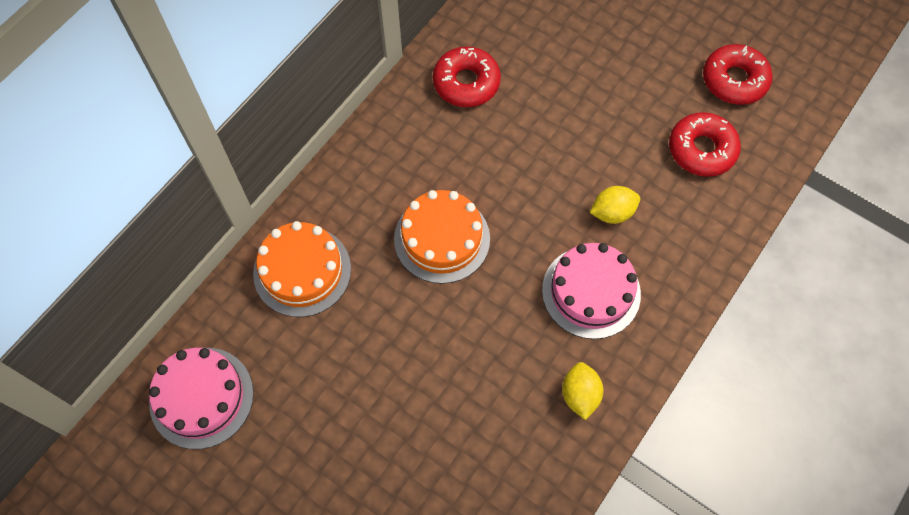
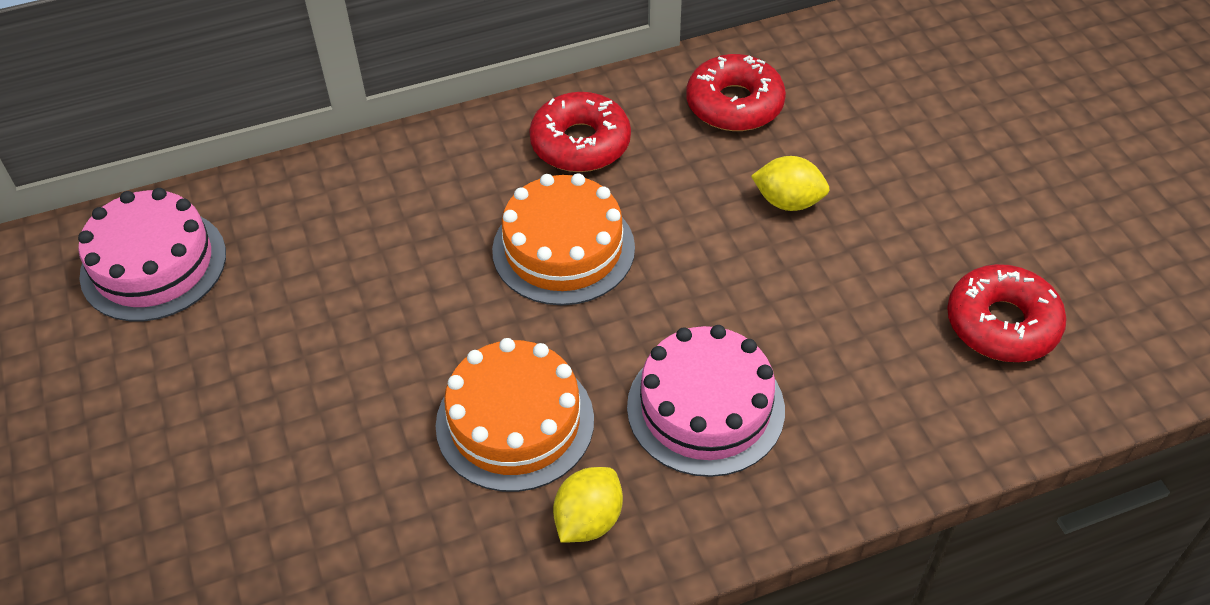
camera: 35 degrees right, 15 degrees down
(302, 271) = (373, 199): orange cake -> orange cake (515, 422)
(612, 212) = (811, 333): yellow lemon -> yellow lemon (788, 201)
(734, 80) = (1117, 266): red donut -> red donut (580, 143)

